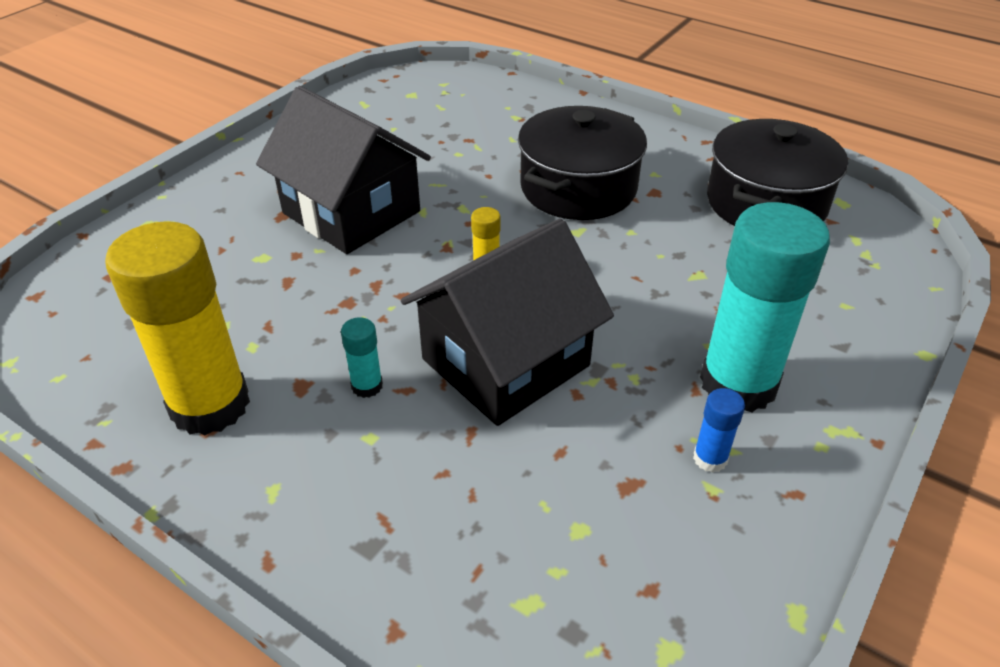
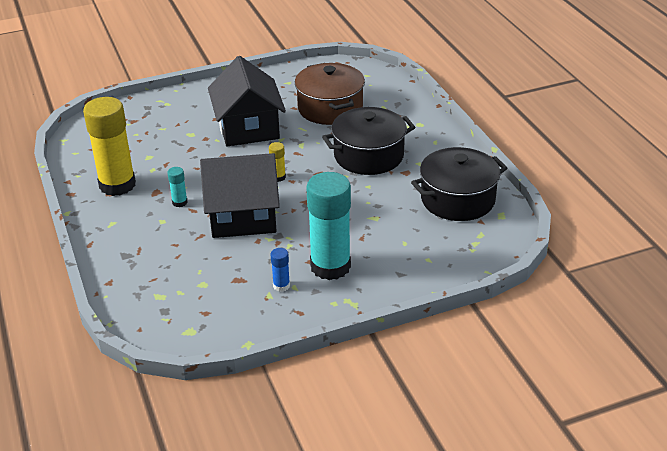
camera: 35 degrees right, 5 degrees down
(444, 142) = (330, 108): none -> brown pot

